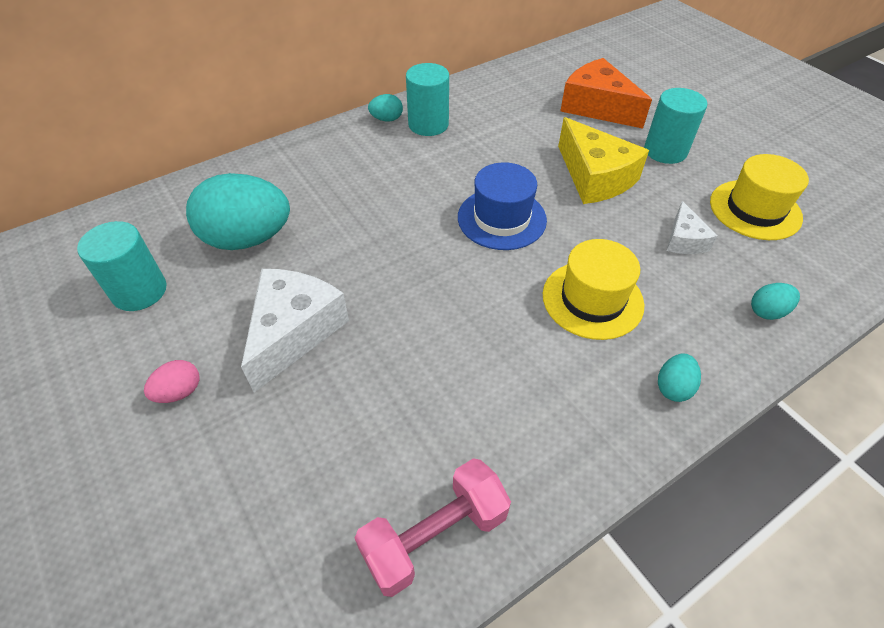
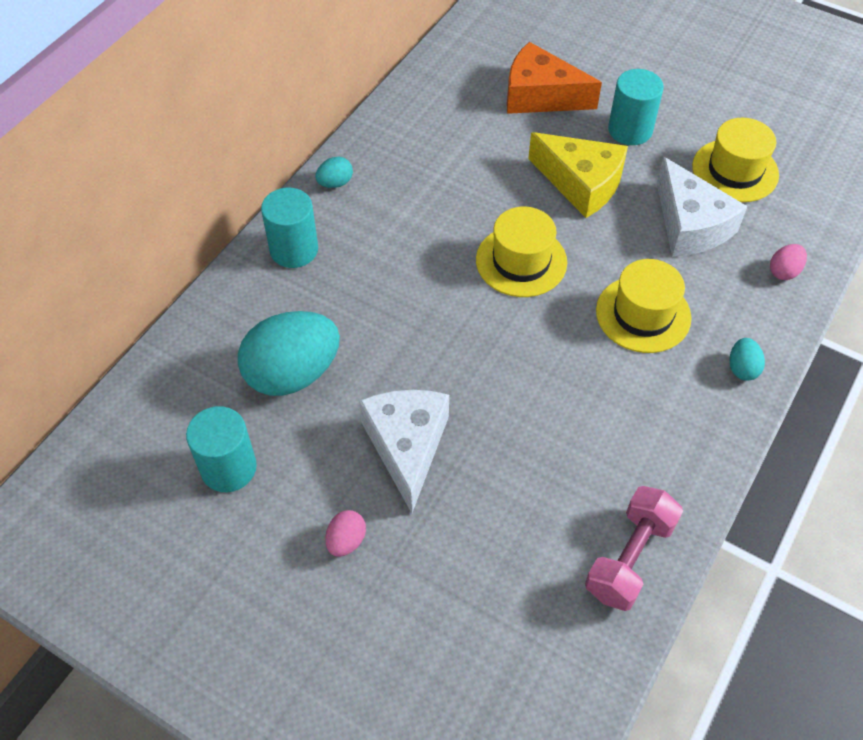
camera: 25 degrees left, 5 degrees up
(428, 124) = (383, 175): turquoise cylinder -> turquoise cylinder (294, 249)
(501, 218) = (521, 261): blue hat -> yellow hat
(684, 240) = (690, 225): white cheese -> white cheese, size x1.86
(767, 311) = (784, 271): turquoise egg -> pink egg

